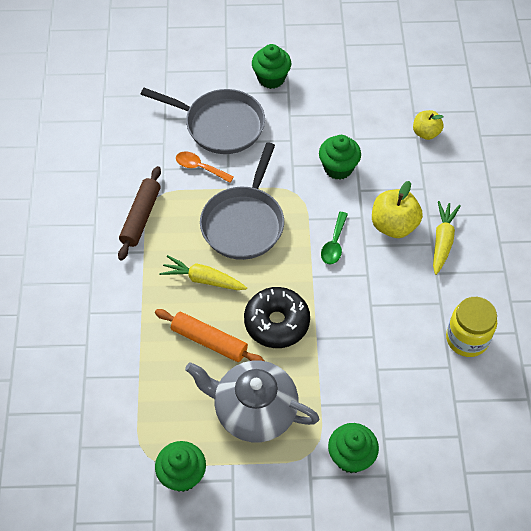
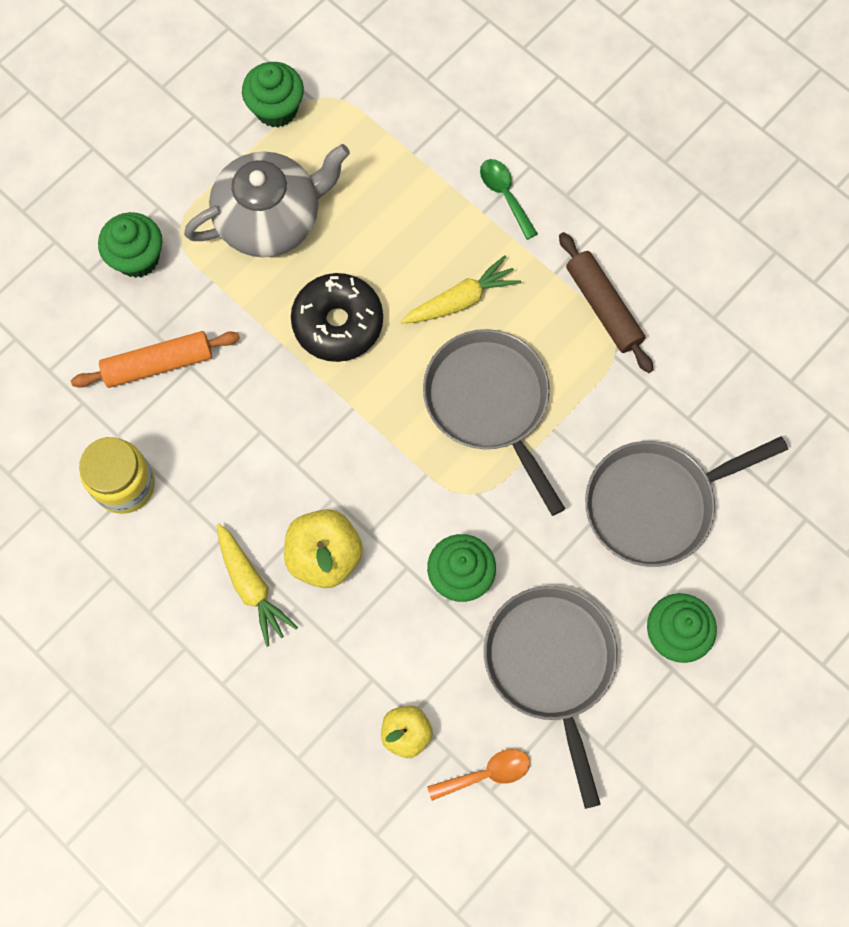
camera: 135 degrees right, 15 degrees up
(200, 167) = (613, 425): orange spoon -> orange spoon (486, 774)
(209, 341) = (384, 244): orange rolling pin -> orange rolling pin (158, 364)
(334, 244) = (368, 468): green spoon -> green spoon (505, 195)
(335, 108) = (551, 665): none -> grey pan

